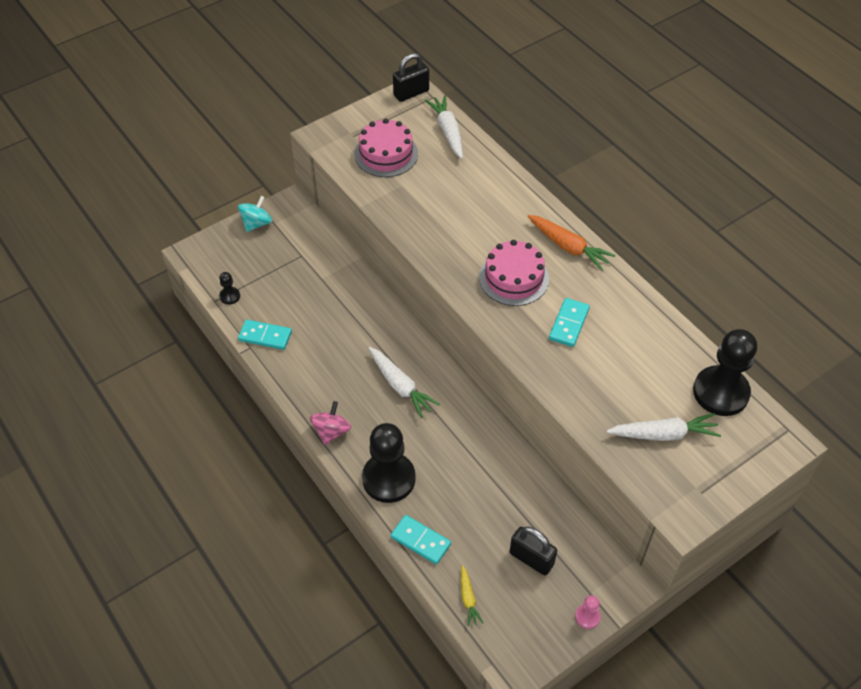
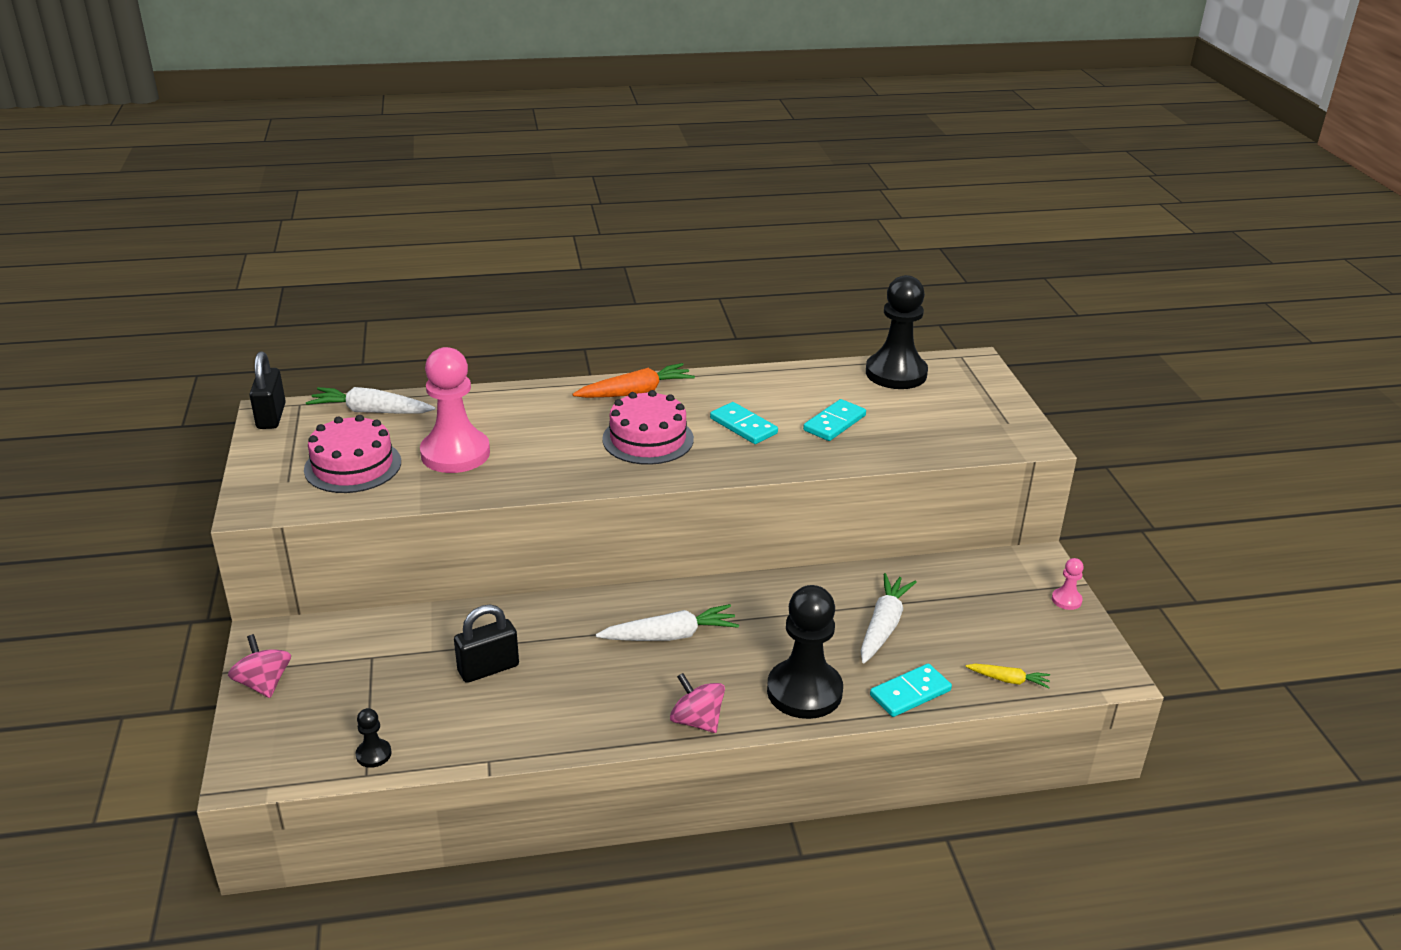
camera: 65 degrees left, 20 degrees down
(256, 223) = (264, 683): turquoise spinning top -> pink spinning top
(265, 336) = (483, 738): turquoise domino -> turquoise domino (834, 423)
(429, 192) = (455, 453): none -> pink pawn
(531, 558) = (977, 614): black padlock -> black padlock (488, 668)
(663, 434) = (926, 419): white carrot -> white carrot (883, 626)

